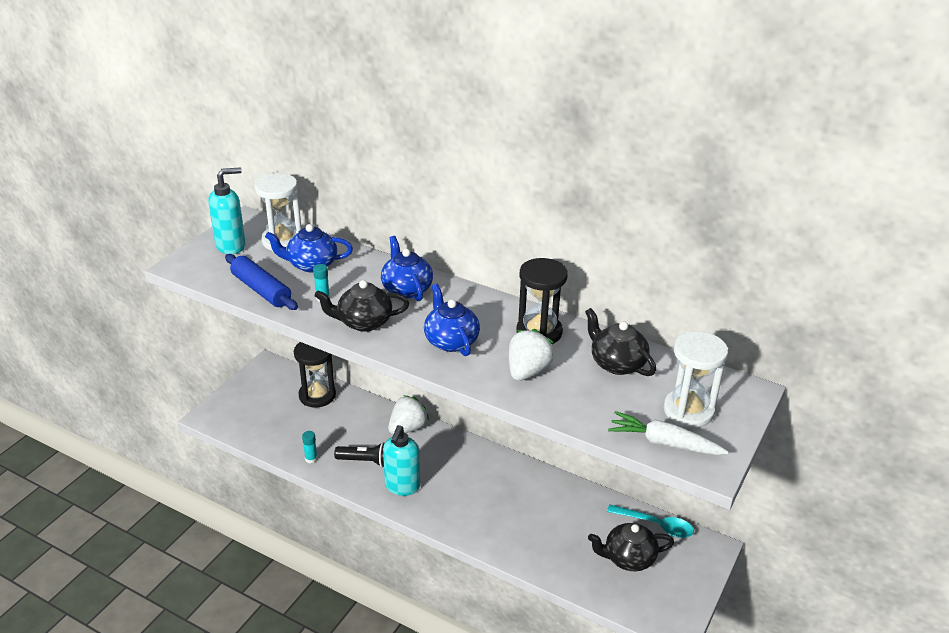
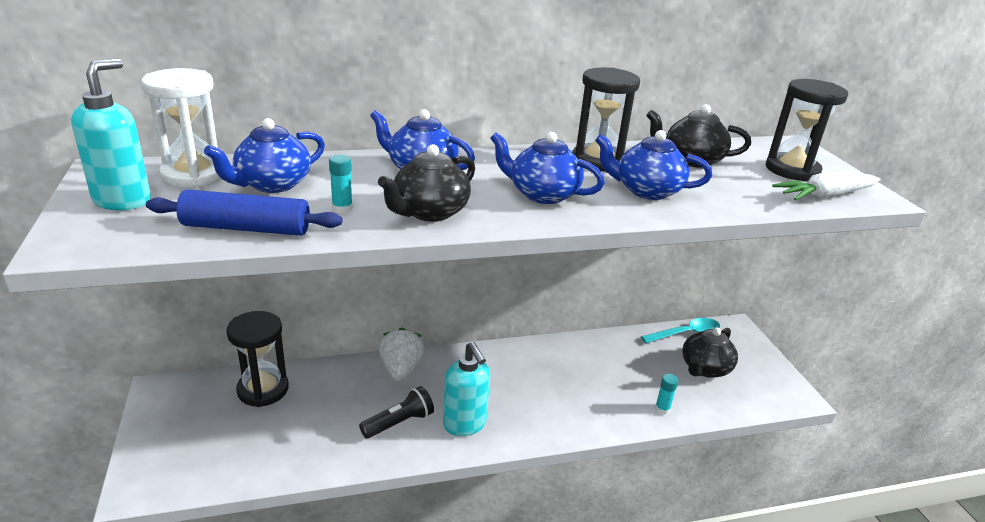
camera: 45 degrees left, 5 degrees down
(311, 459) = (335, 456): turquoise glue stick -> turquoise glue stick (662, 409)
(527, 371) = (646, 191): white strawberry -> blue teapot
(688, 411) = (792, 170): white hourglass -> black hourglass

